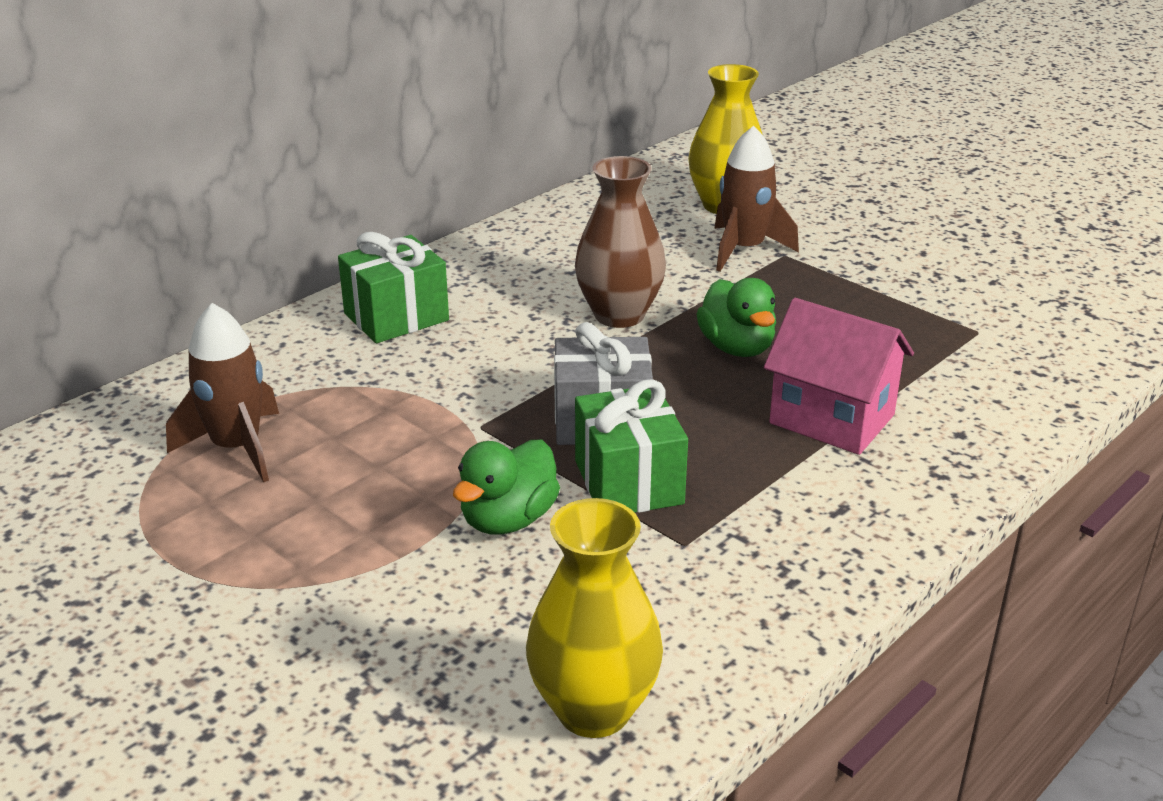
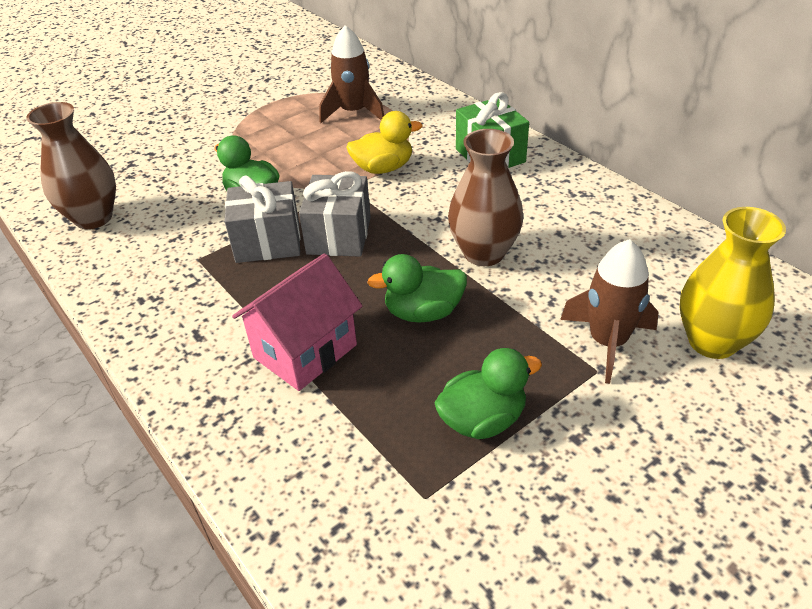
camera: 100 degrees right, 10 degrees up
(426, 401) = (383, 168): none -> yellow duck
(593, 710) = (93, 218): yellow vase -> brown vase
(628, 482) = (268, 242): green gift -> grey gift
(874, 308) = (482, 420): none -> green duck

